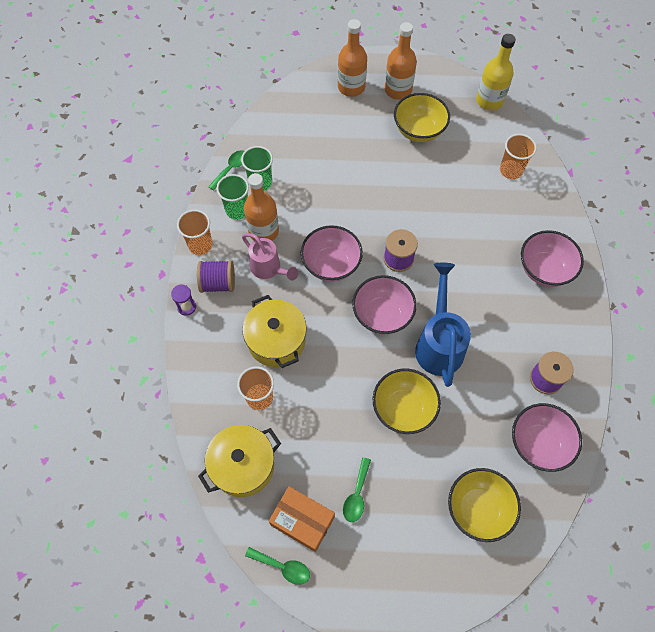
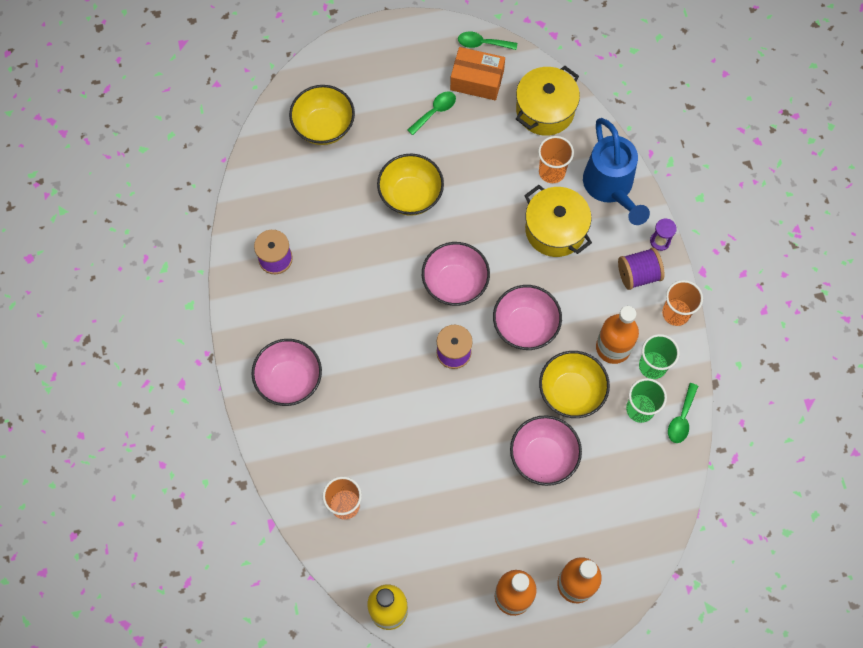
camera: 165 degrees right, 5 degrees up
(269, 269) = (591, 304): pink watering can -> none
(356, 495) = (435, 111): green spoon -> green spoon turned 45 degrees clockwise
(419, 130) = (470, 536): yellow bowl -> yellow bowl (571, 392)
(439, 343) = (389, 268): blue watering can -> blue watering can (610, 187)
(538, 443) = (276, 195): pink bowl -> pink bowl (543, 457)

